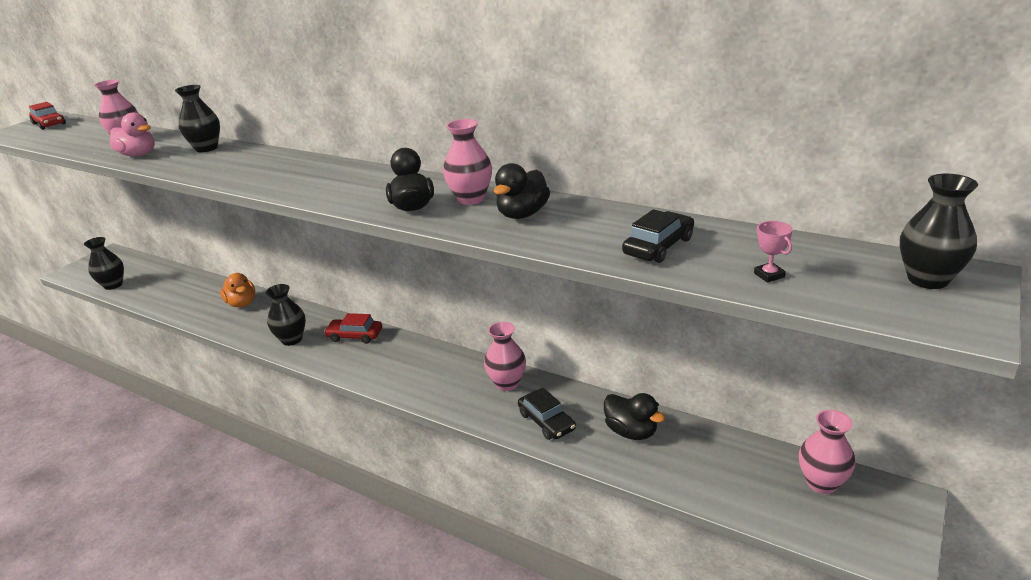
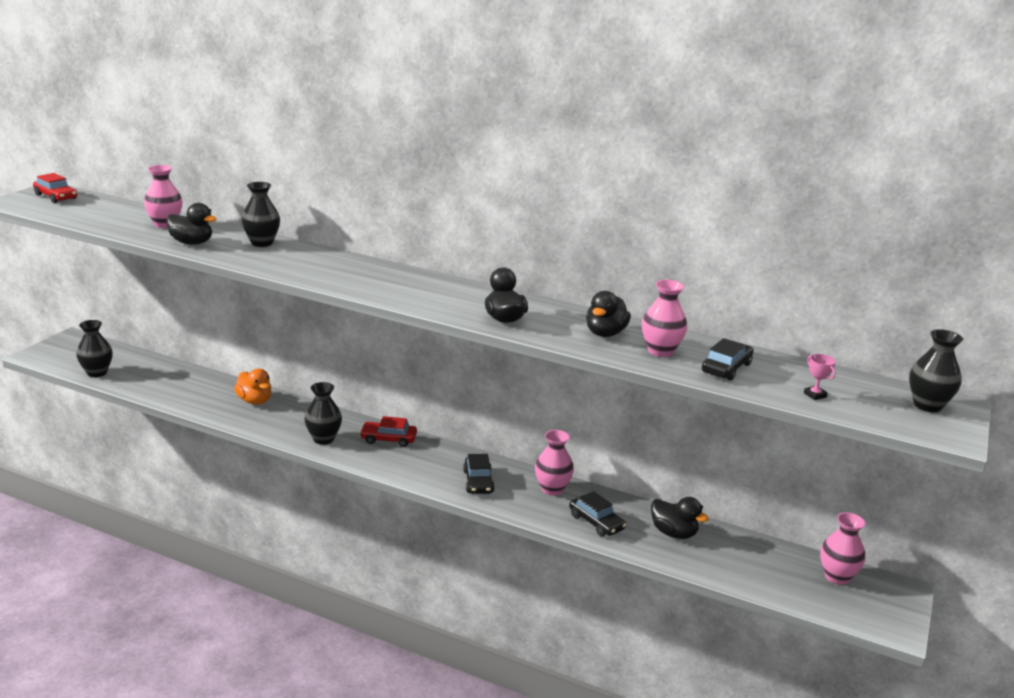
camera: 10 degrees left, 5 degrees down
(138, 155) = (192, 243): pink duck -> black duck
(431, 379) = (478, 482): none -> black car
(471, 199) = (554, 316): pink vase -> pink vase (660, 351)

